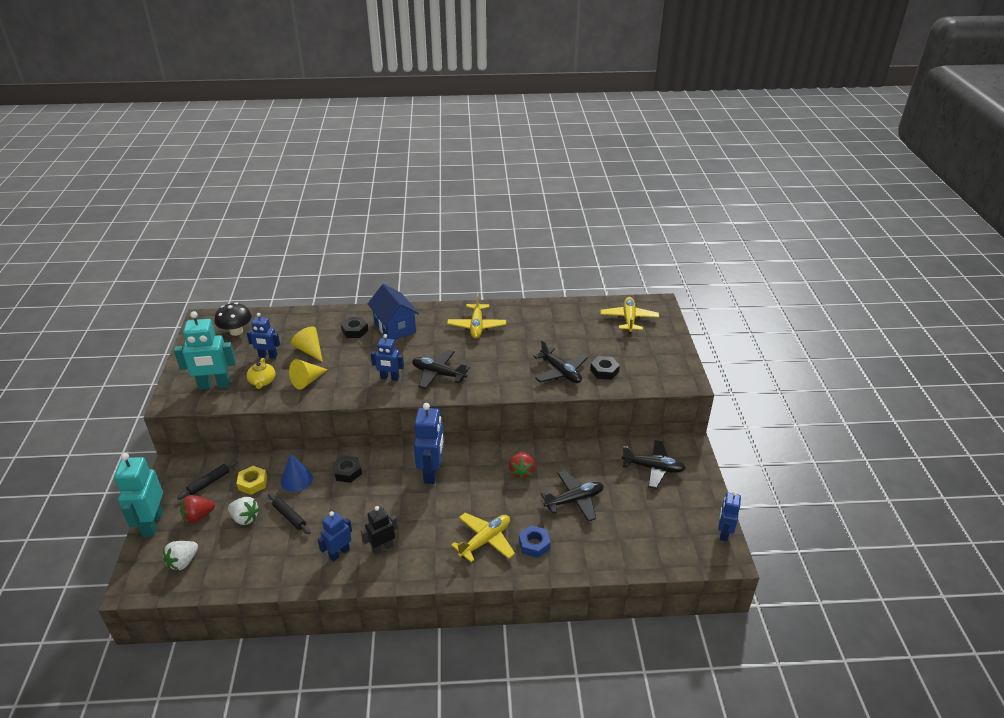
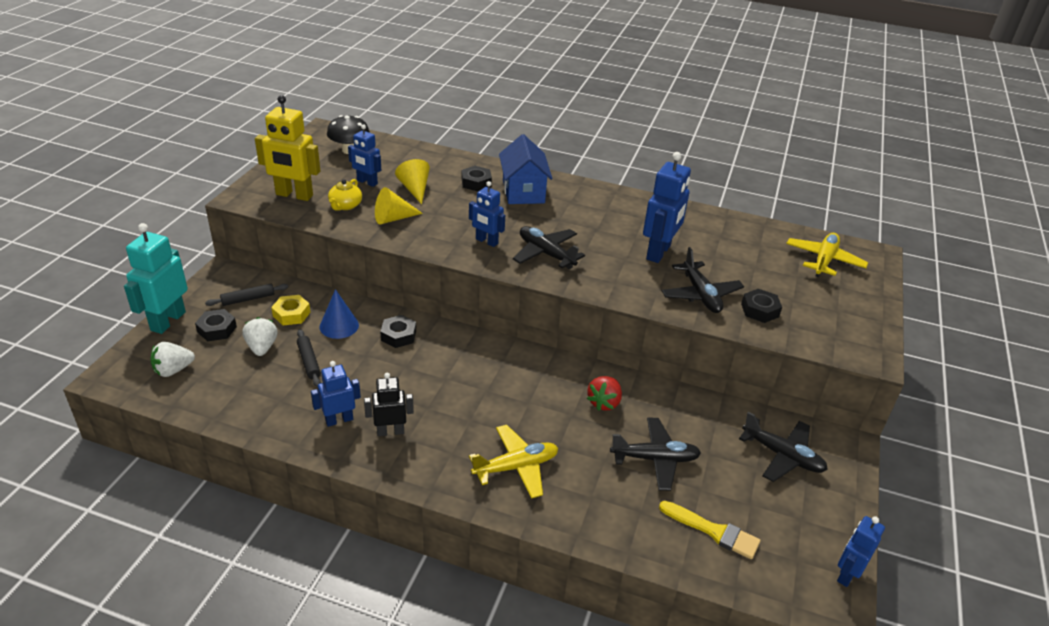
camera: 20 degrees right, 0 degrees up
(198, 516) = (217, 329): red strawberry -> black nut
(214, 385) = (294, 195): turquoise robot -> yellow robot
(245, 518) = (262, 347): white strawberry -> white strawberry turned 150 degrees counterclockwise
(432, 472) = (494, 367): blue robot -> blue robot (659, 252)
(476, 326) = (621, 216): yellow plane -> none
(534, 544) = (575, 494): blue nut -> none
(633, 536) = (713, 531): none -> yellow brush

